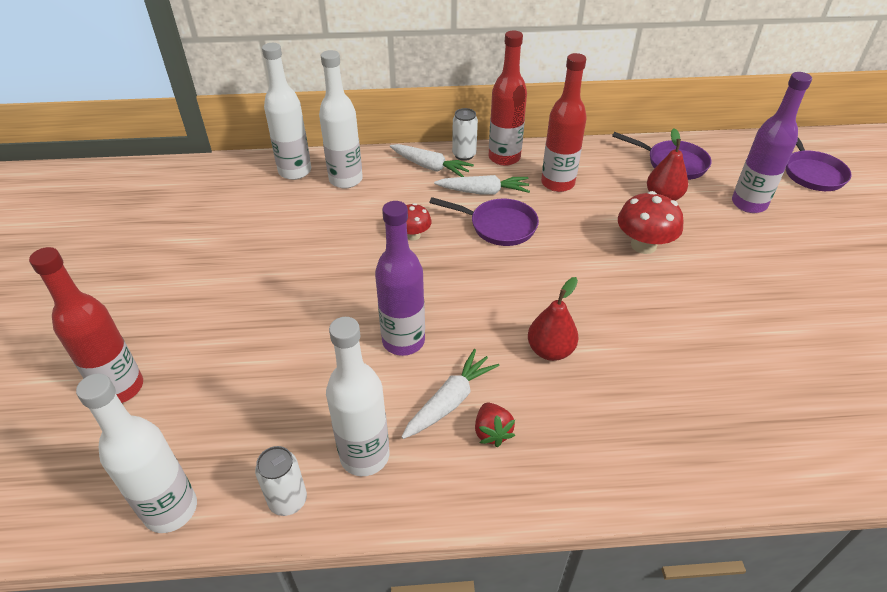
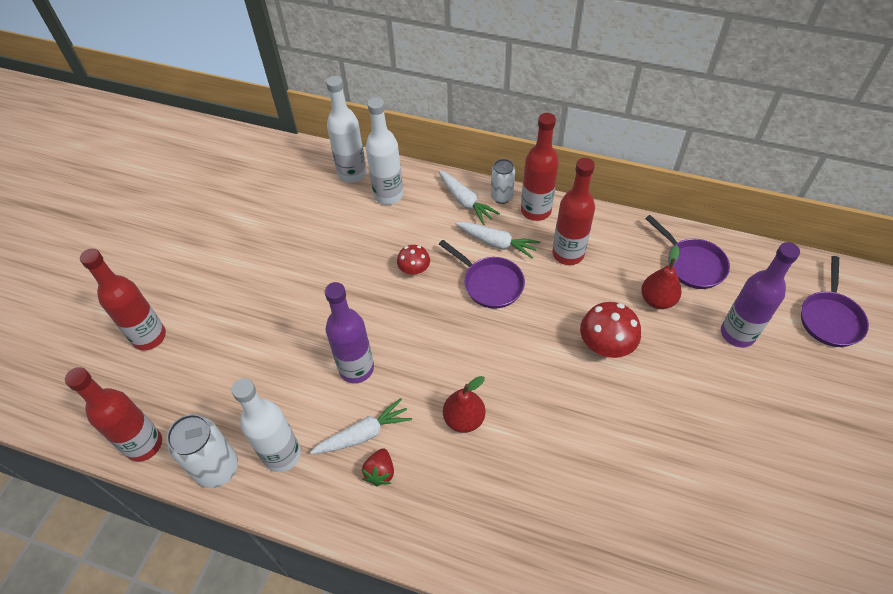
camera: 25 degrees right, 10 degrees up
(171, 509) = (144, 444): white bottle -> red bottle
(288, 500) = (217, 468): white can -> white can, size x1.58

